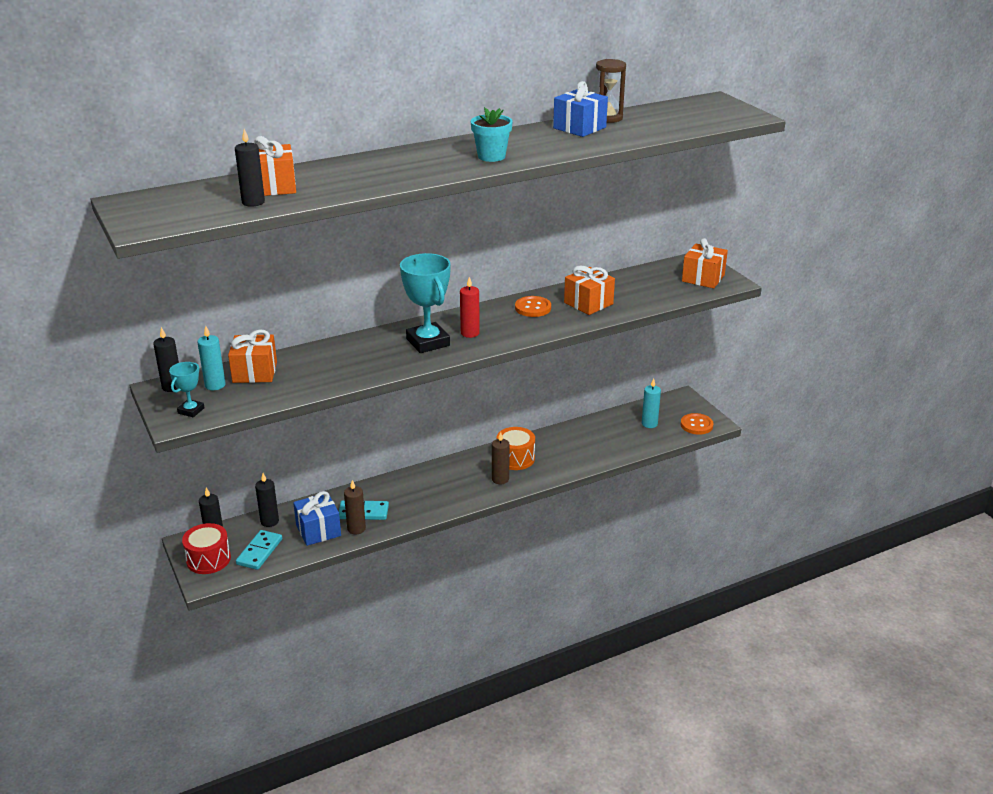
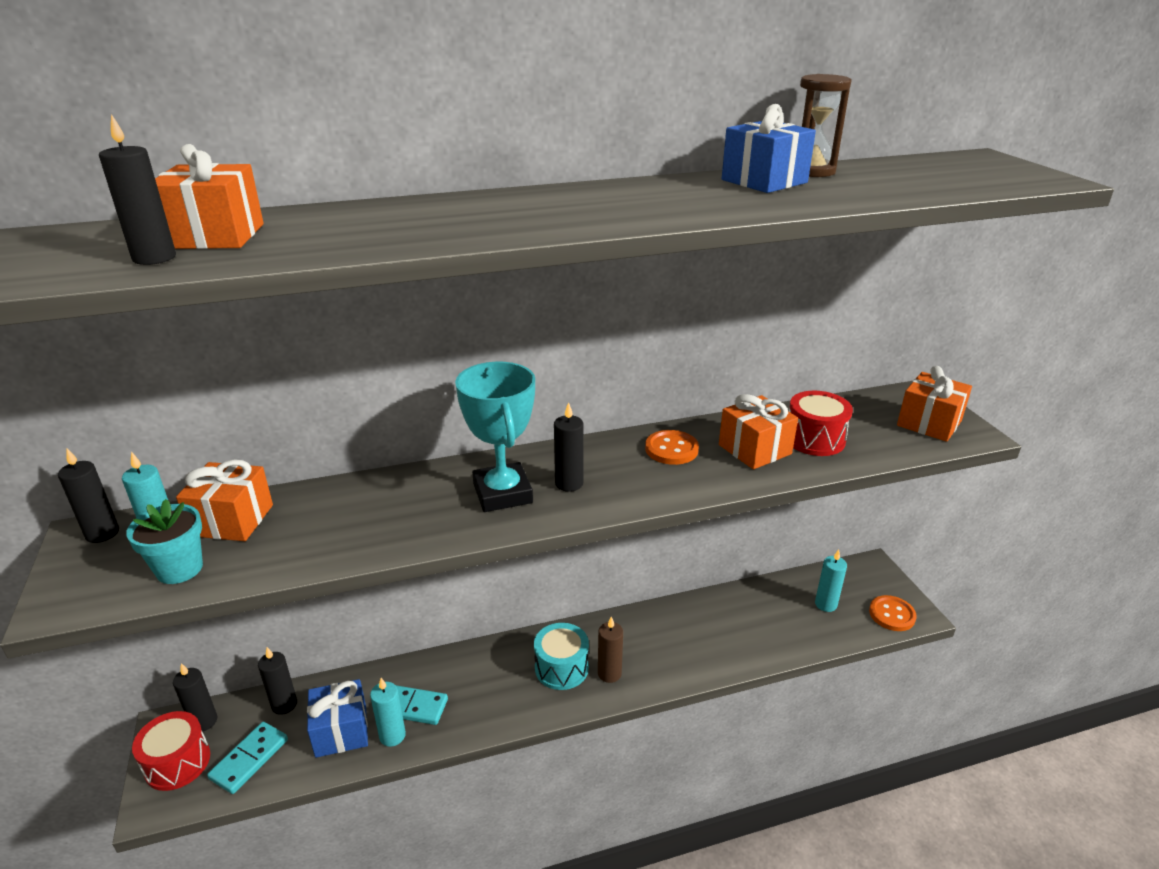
camera: 10 degrees right, 0 degrees up
(191, 410) = (97, 583): turquoise trophy -> none
(356, 529) = (392, 736): brown candle -> turquoise candle
(465, 480) = (561, 668): none -> turquoise drum
(470, 333) = (569, 483): red candle -> black candle
(491, 156) = (606, 212): turquoise flower pot -> turquoise flower pot (179, 569)
(515, 458) = (636, 640): orange drum -> none
(627, 294) = (814, 439): none -> red drum

